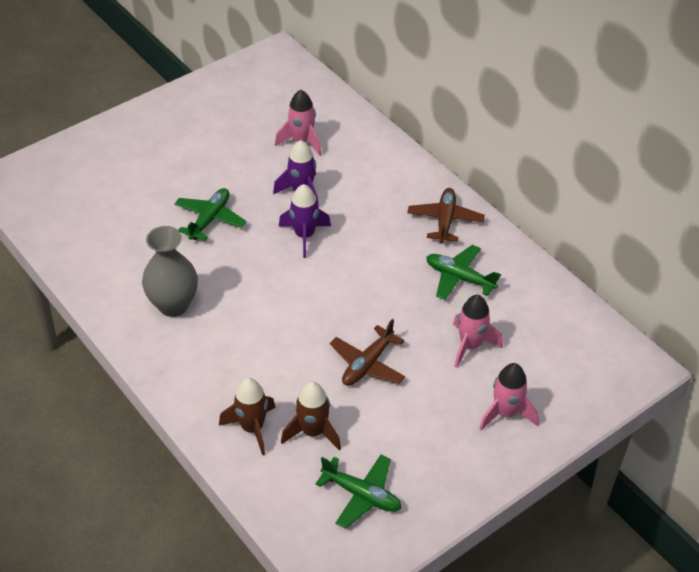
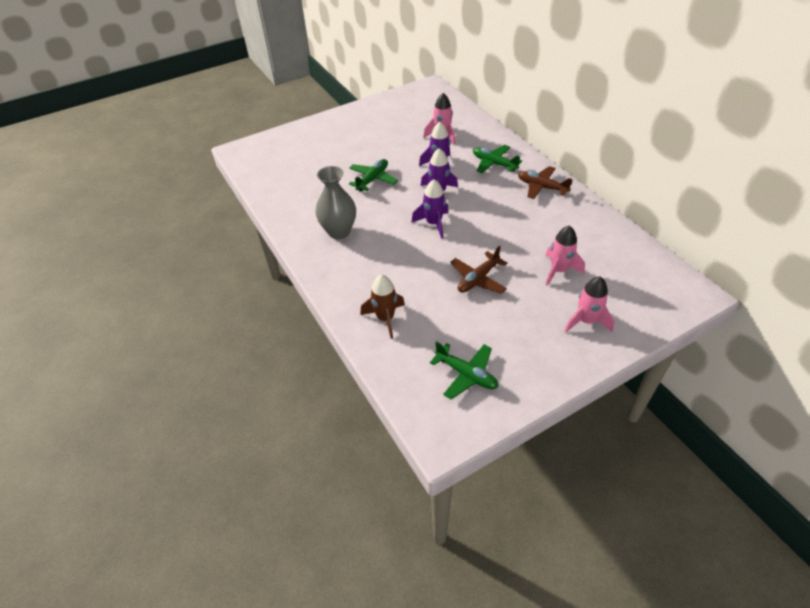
camera: 10 degrees right, 0 degrees up
(302, 285) = (433, 224): none -> purple rocket
(313, 432) = (432, 324): brown rocket -> none
(445, 220) = (541, 187): brown plane -> brown plane turned 75 degrees counterclockwise
(459, 278) = (551, 224): green plane -> green plane (494, 164)

